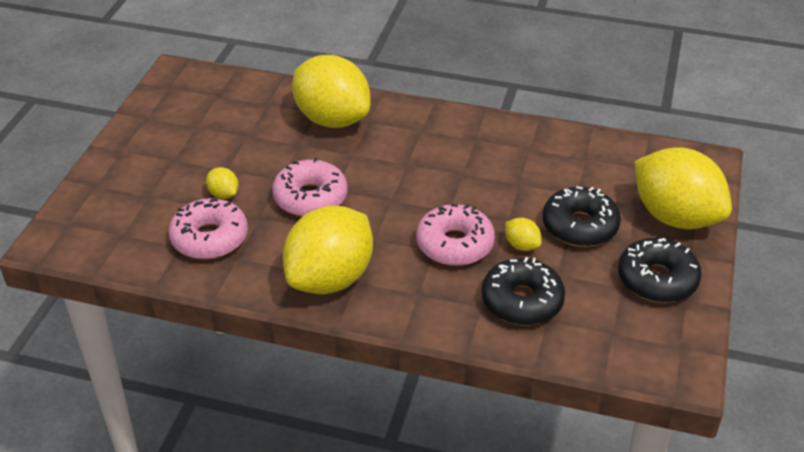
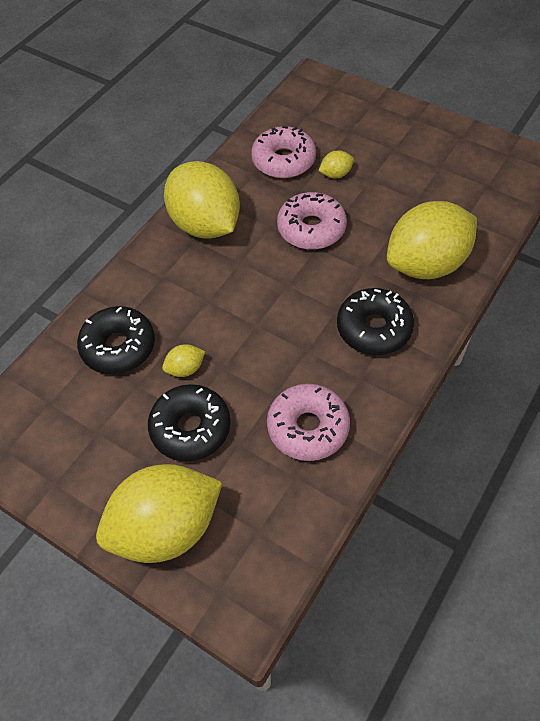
camera: 110 degrees right, 15 degrees up
(455, 244) = (209, 317): pink donut -> pink donut (308, 428)
(657, 279) = (90, 468): black donut -> black donut (374, 328)

